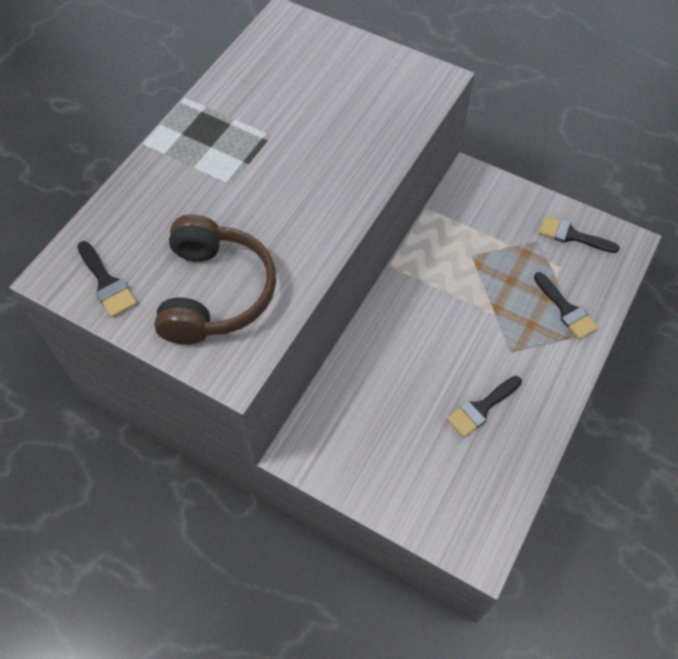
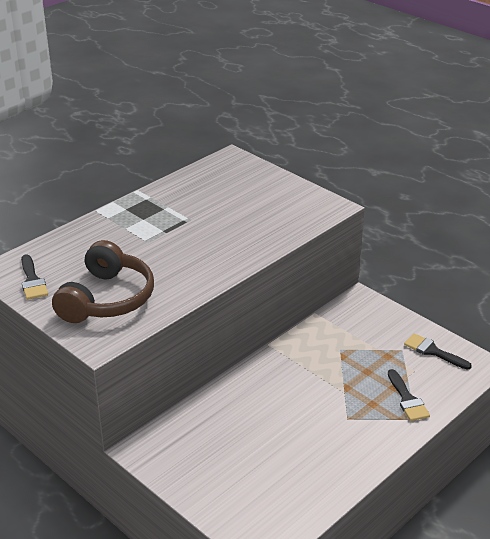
camera: 15 degrees right, 25 degrees down
(481, 408) = (305, 451): black brush -> none

